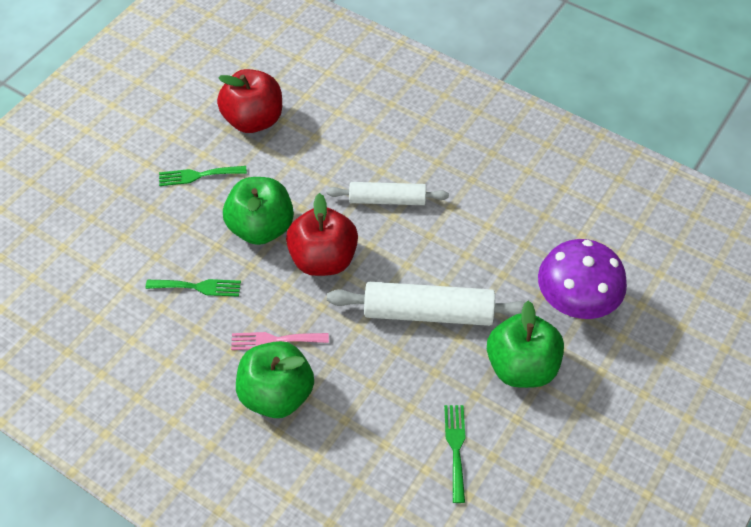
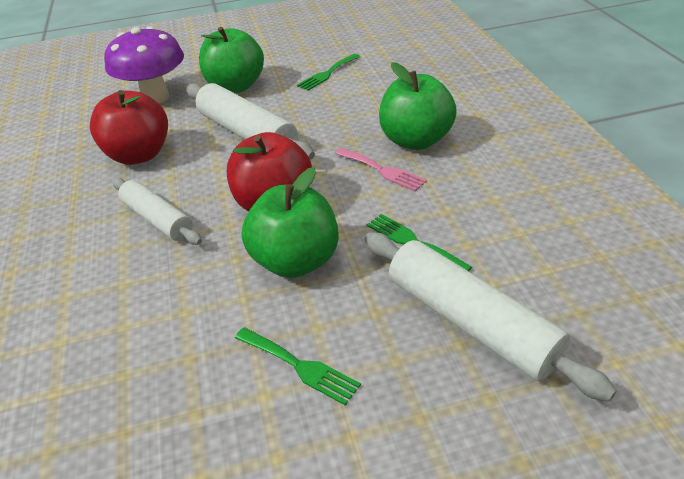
camera: 135 degrees left, 15 degrees down
(124, 252) = (471, 322): none -> white rolling pin
(253, 120) = (151, 401): red apple -> red apple (139, 155)

